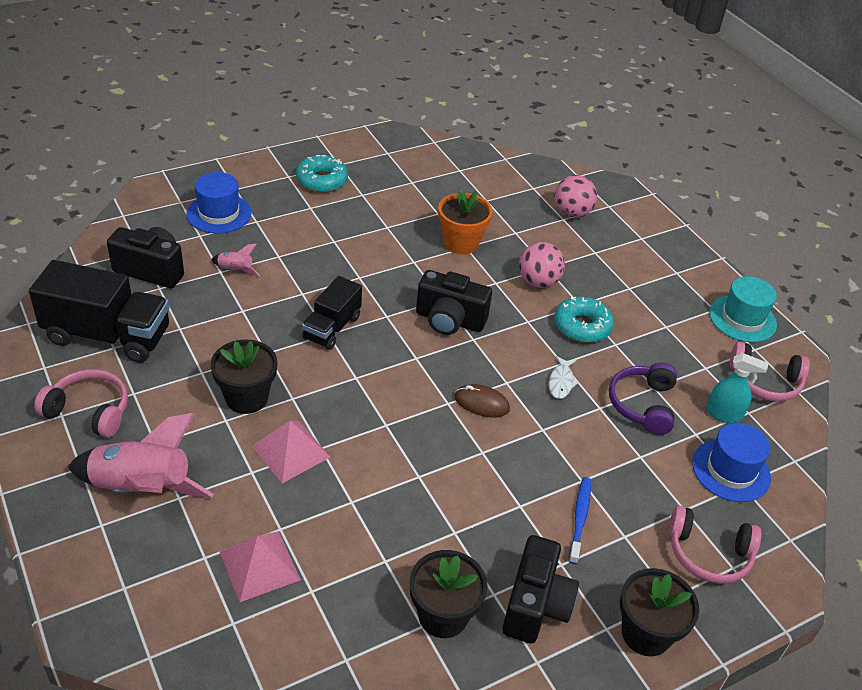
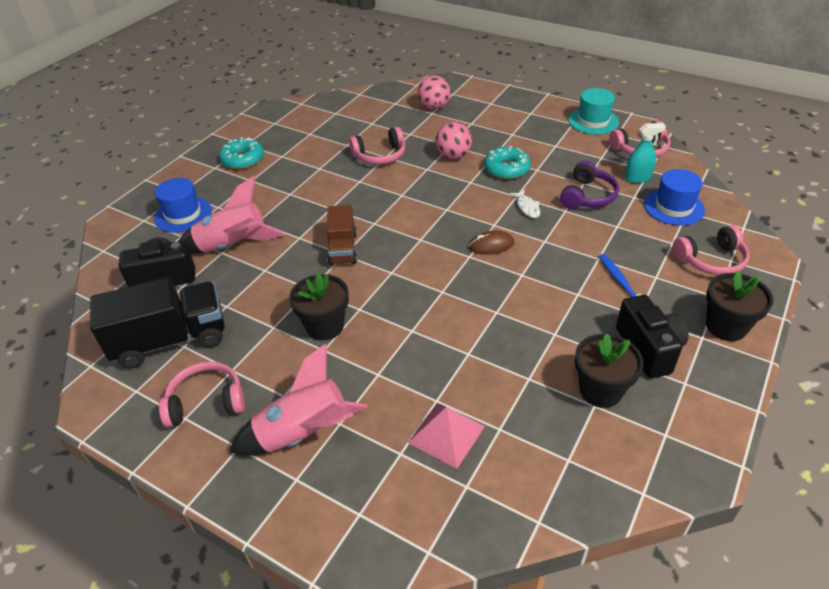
camera: 25 degrees left, 0 degrees up
(235, 270) = (233, 246): pink rocket -> pink rocket, size x2.22
(291, 451) = (393, 344): pink pyramid -> none
(332, 328) = (343, 249): black truck -> brown truck
(449, 320) = (419, 205): black camera -> none
(461, 243) = (380, 155): orange flower pot -> pink headphones
(642, 405) = (588, 196): purple headphones -> purple headphones turned 135 degrees counterclockwise

